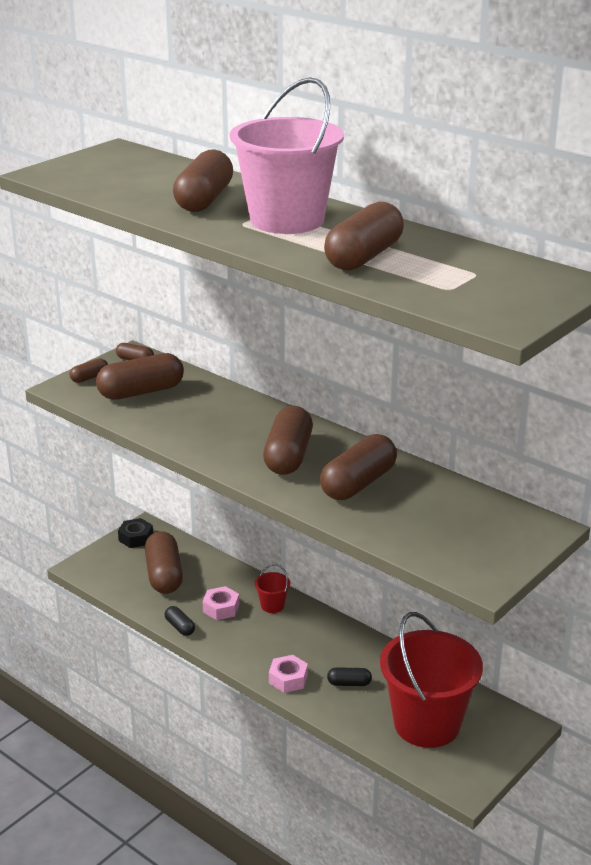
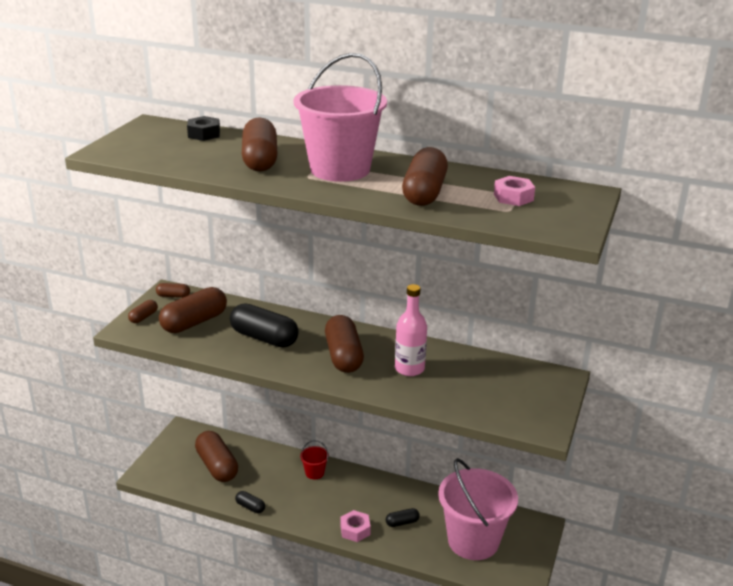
camera: 20 degrees left, 0 degrees up
(136, 538) = (179, 440): black nut -> black nut (204, 134)
(209, 421) = (264, 338): none -> black capsule
(221, 608) = (275, 484): pink nut -> pink nut (513, 197)
(358, 483) = (409, 369): brown capsule -> pink bottle
(426, 724) = (473, 541): red bucket -> pink bucket

